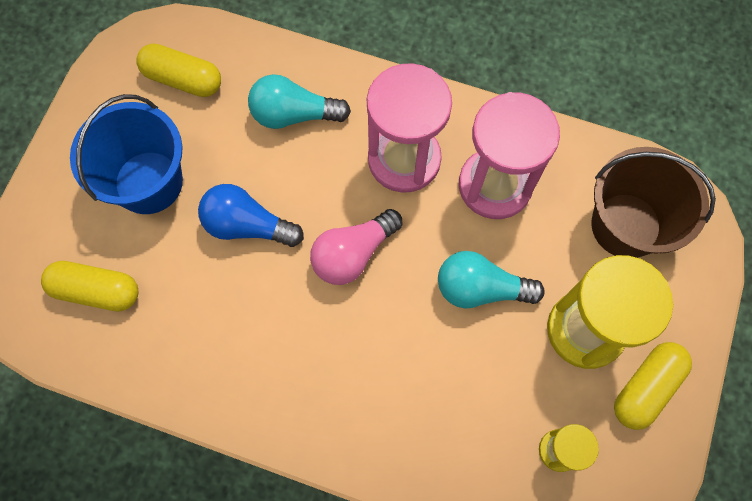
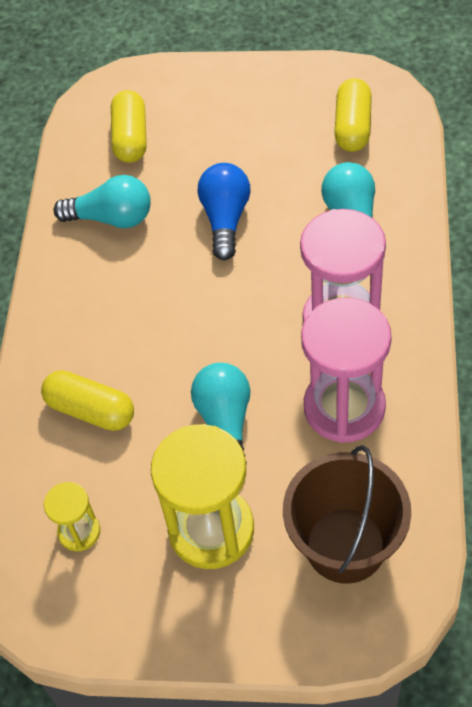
camera: 80 degrees right, 15 degrees down
(149, 182) = (241, 137): blue bucket -> none
(199, 336) = (111, 218): none -> turquoise light bulb
(353, 254) = (226, 307): pink light bulb -> none
(646, 388) = (165, 602): yellow capsule -> yellow capsule (90, 410)

